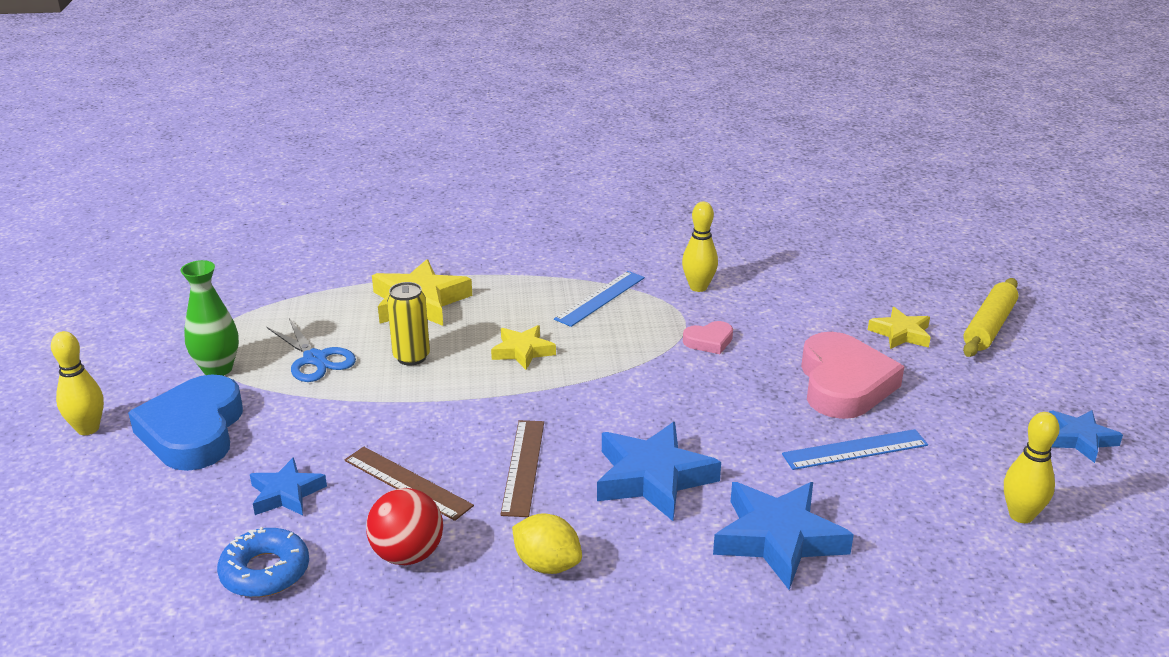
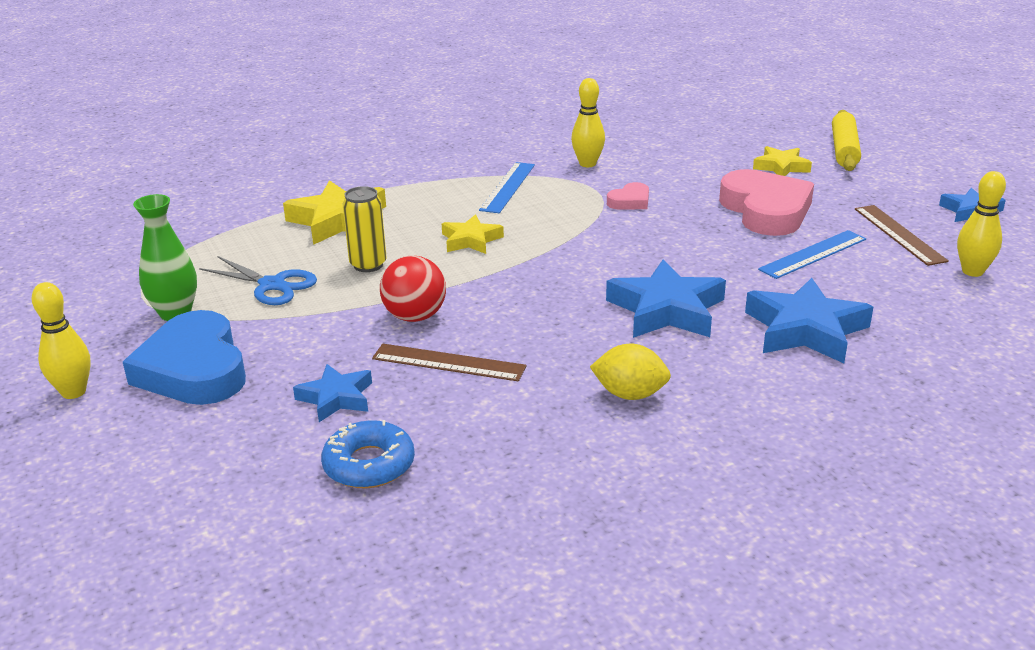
camera: 20 degrees left, 0 degrees up
(408, 554) = (496, 417): red ball -> red ball (415, 316)
(523, 466) = (546, 326): brown ruler -> brown ruler (899, 234)

